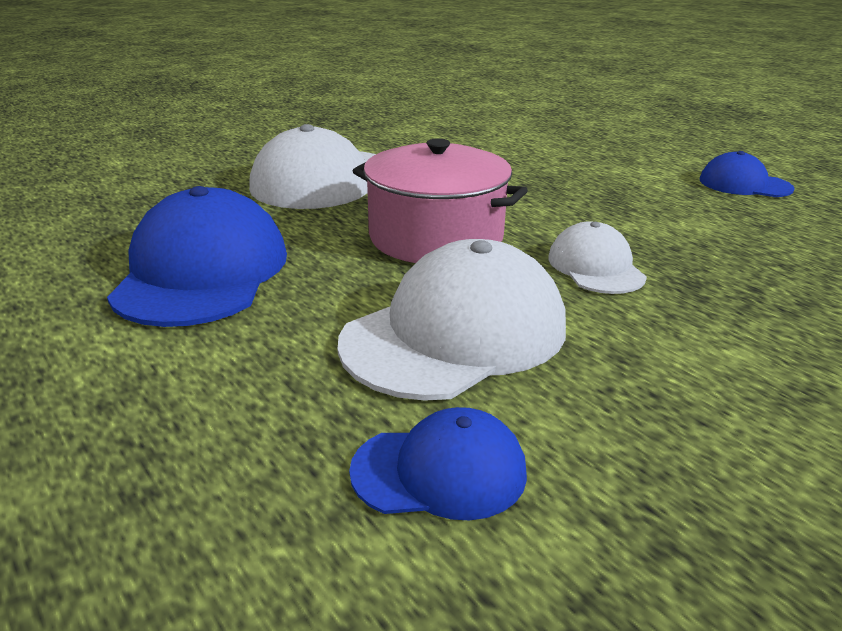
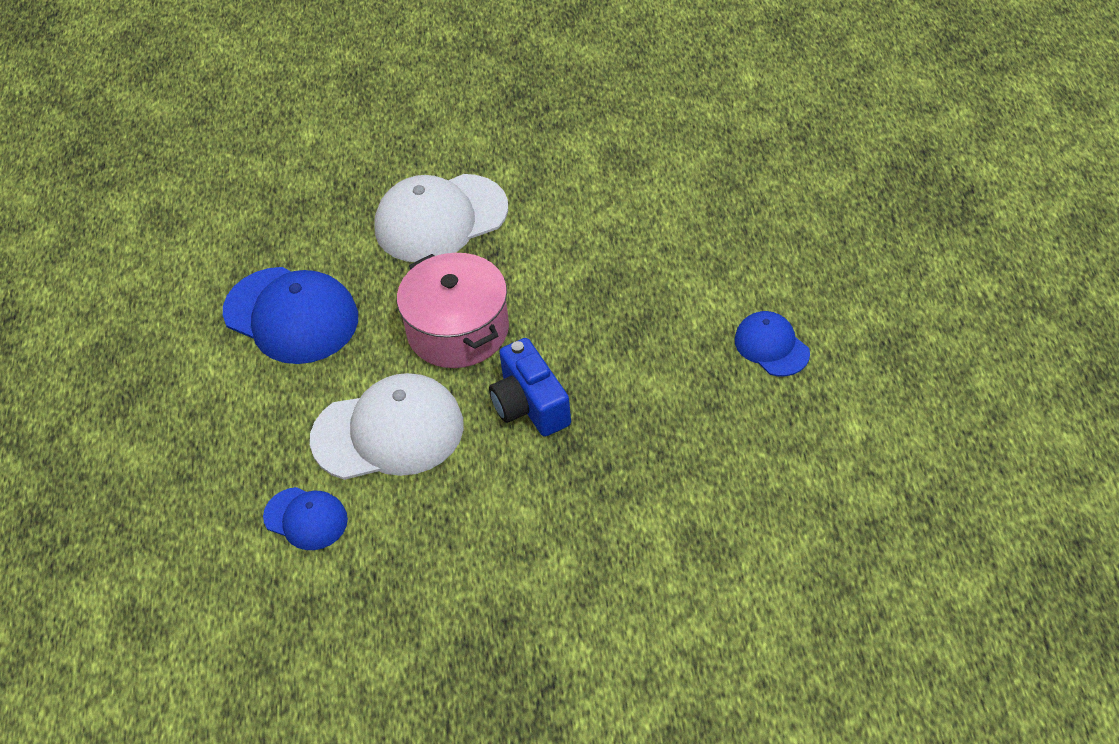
camera: 35 degrees right, 20 degrees up
(202, 272) = (291, 316): blue cap -> blue cap turned 90 degrees clockwise
(595, 267) = (530, 405): white cap -> blue camera

